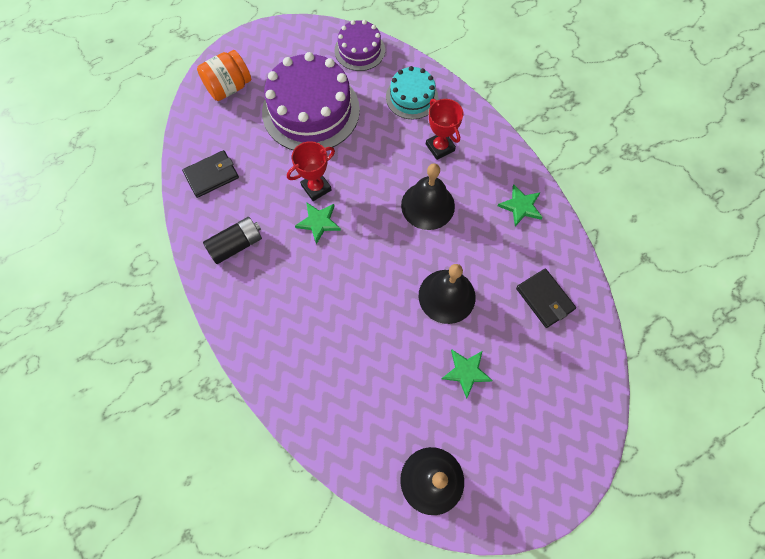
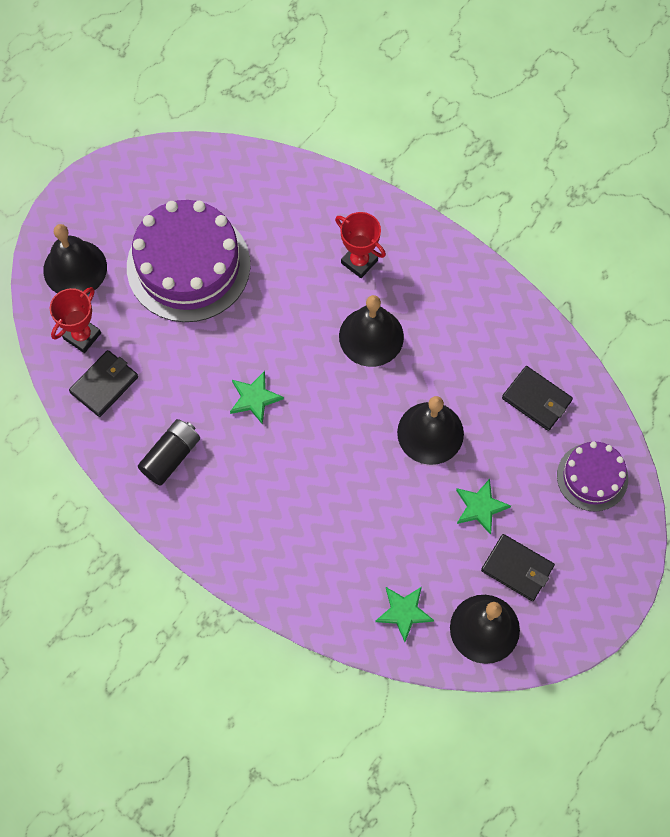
camera: 20 degrees left, 0 degrees up
(229, 87) = (75, 268): orange jar -> black bell
(316, 188) = (234, 358): red trophy -> red trophy (82, 336)
(359, 50) = (215, 168): purple cake -> purple cake (592, 477)
(412, 97) = (302, 209): turquoise cake -> none
(479, 437) = (517, 568): none -> black wallet
(521, 206) = (476, 303): green star -> green star (404, 612)

